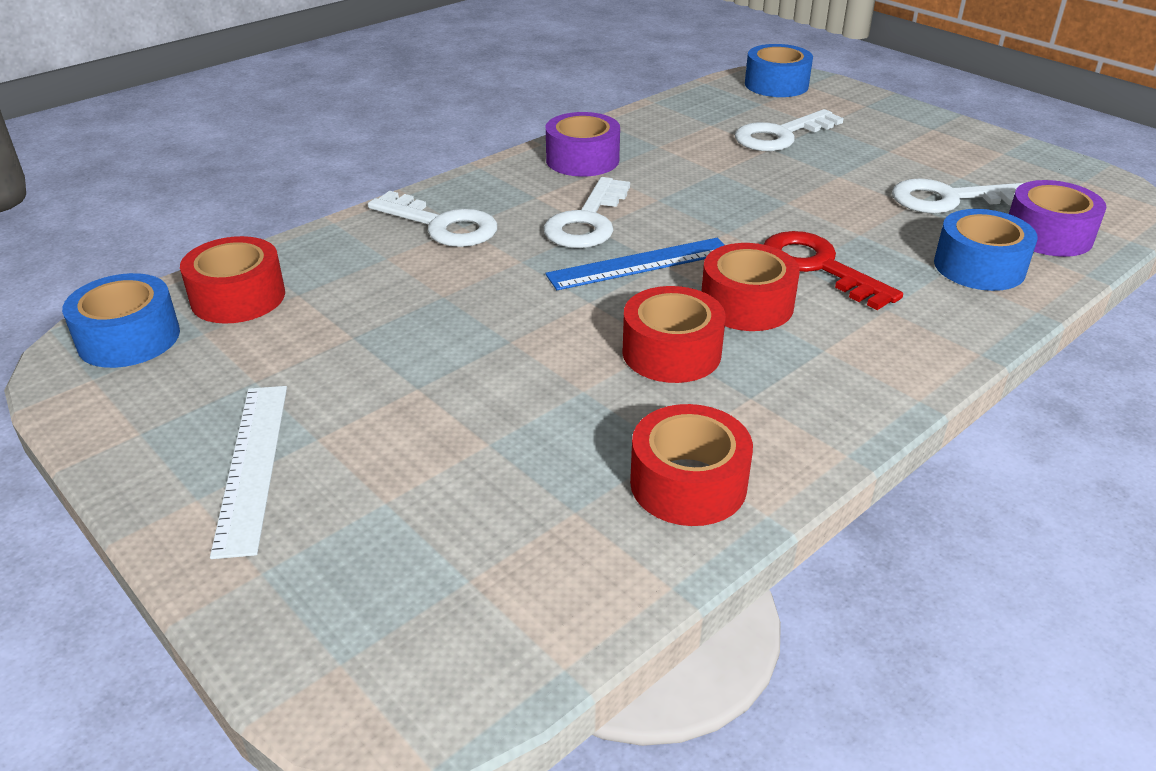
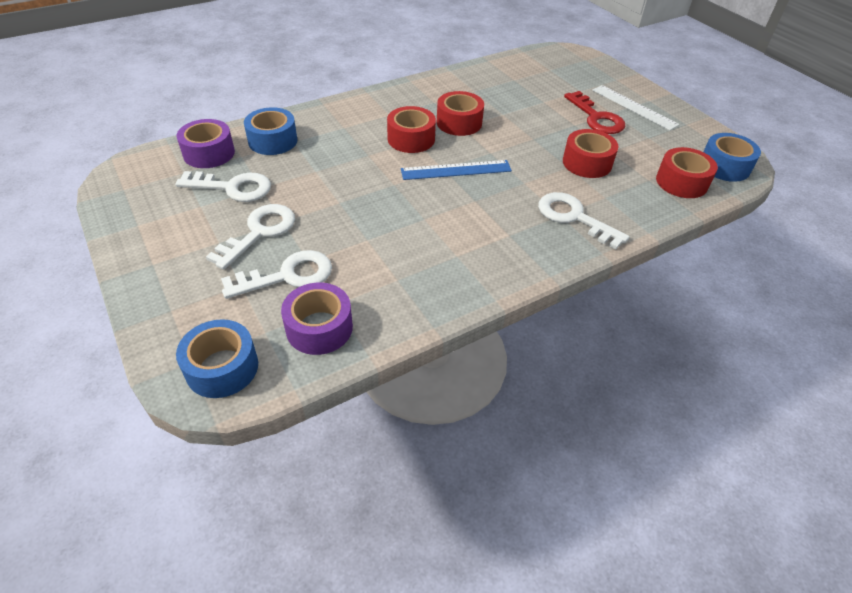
camera: 170 degrees left, 10 degrees up
(252, 465) = (634, 107): white ruler -> white ruler turned 45 degrees counterclockwise
(582, 160) = (466, 271): purple tape -> purple tape (319, 328)
(587, 221) = (478, 206): white key -> white key (259, 232)
(688, 484) = (472, 81): red tape -> red tape (587, 163)
(818, 267) = (358, 153): red key -> red key (596, 118)

